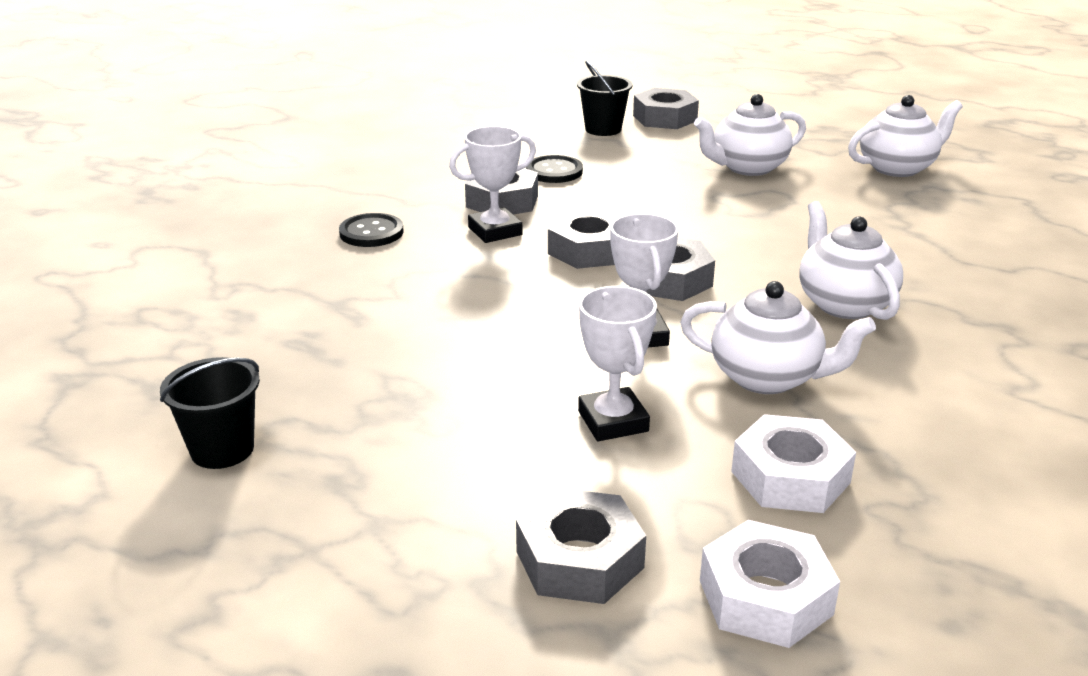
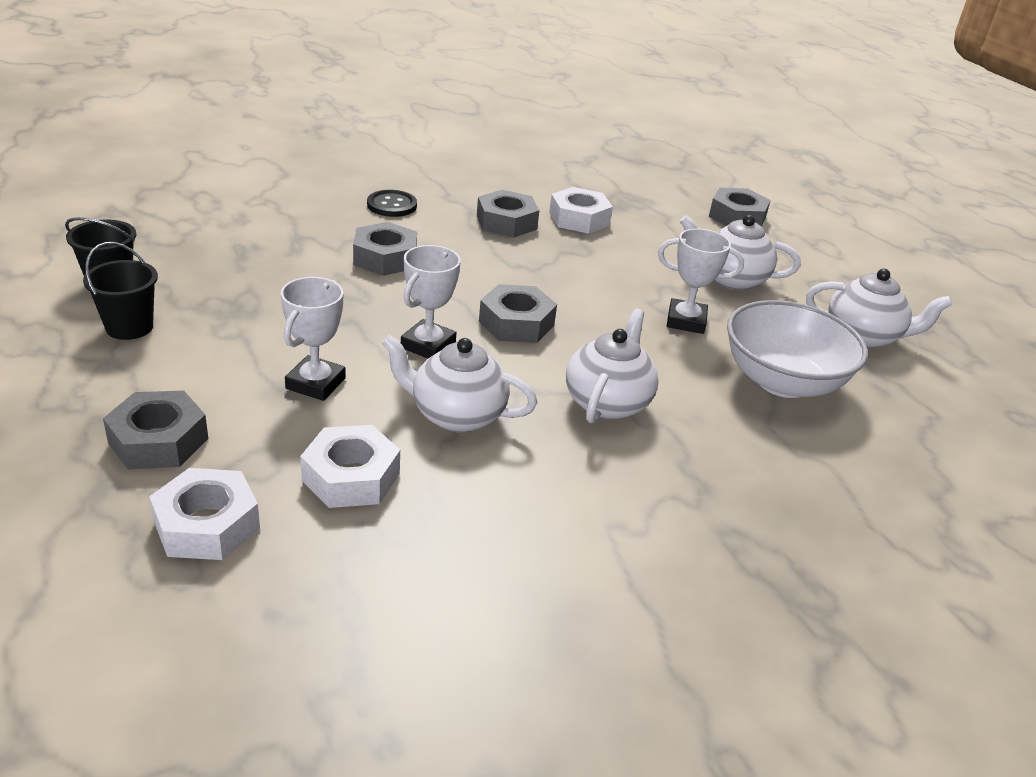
camera: 35 degrees right, 5 degrees up
(495, 231) = (465, 239): white trophy -> white trophy (686, 321)
(554, 171) = (579, 219): black button -> white nut
(588, 250) = (501, 279): grey nut -> grey nut (385, 258)
(603, 129) = (672, 205): black bucket -> black bucket (129, 327)
(767, 378) = (456, 415): white teapot -> white teapot turned 135 degrees clockwise
(912, 225) = (782, 381): none -> white bowl

